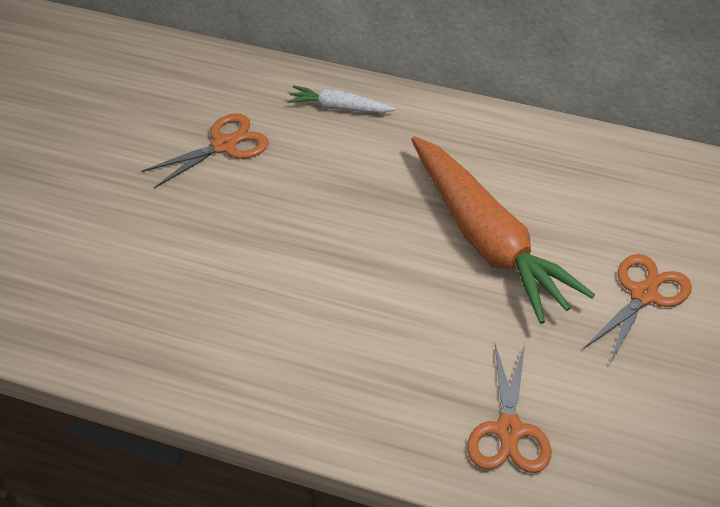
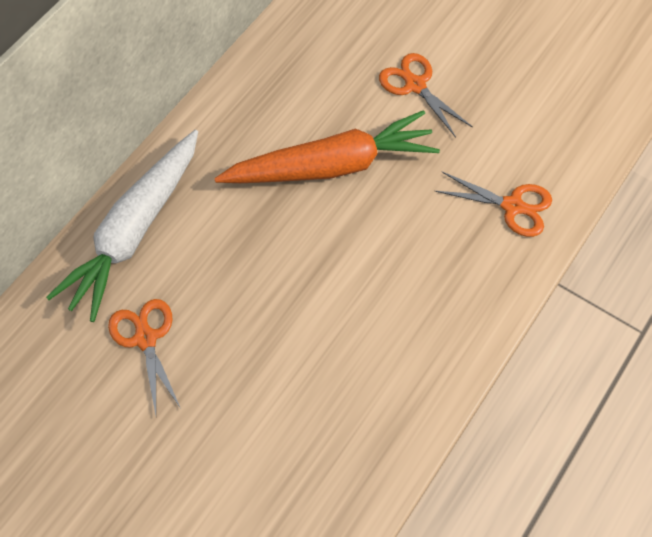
camera: 75 degrees left, 15 degrees up
(339, 108) = (134, 232): white carrot -> white carrot, size x2.22

